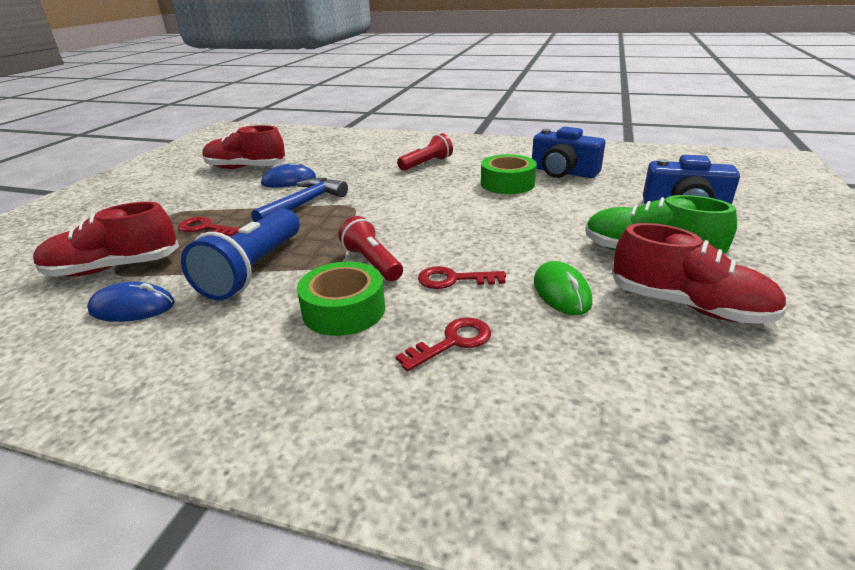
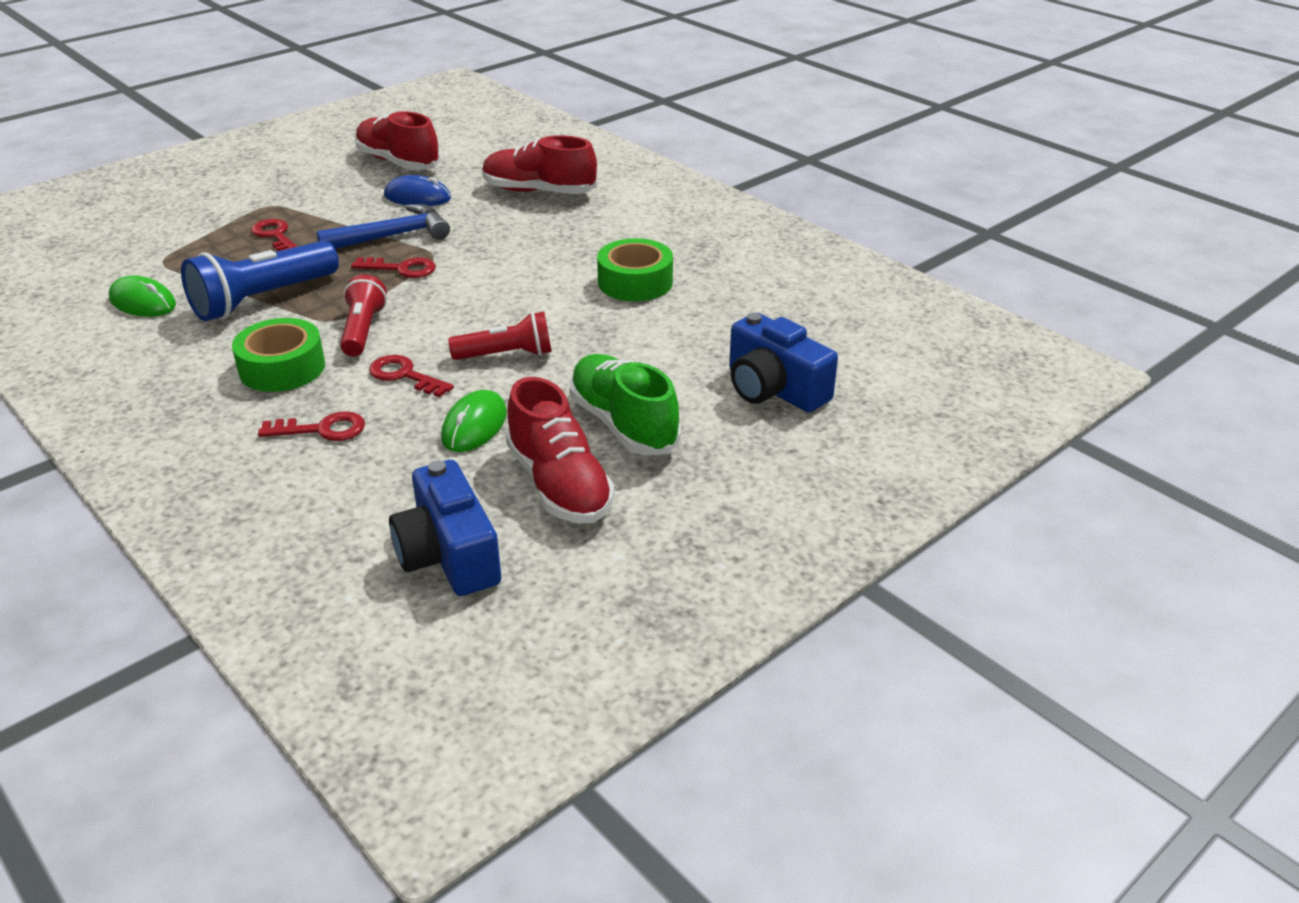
camera: 30 degrees right, 5 degrees up
(114, 268) = (165, 256): red shoe -> red shoe (539, 191)
(132, 307) = (143, 302): blue mouse -> green mouse
(341, 219) = (401, 269): none -> red key
(426, 164) = (593, 220): red flashlight -> red flashlight (507, 355)
(563, 172) = (728, 288): blue camera -> blue camera (449, 555)

